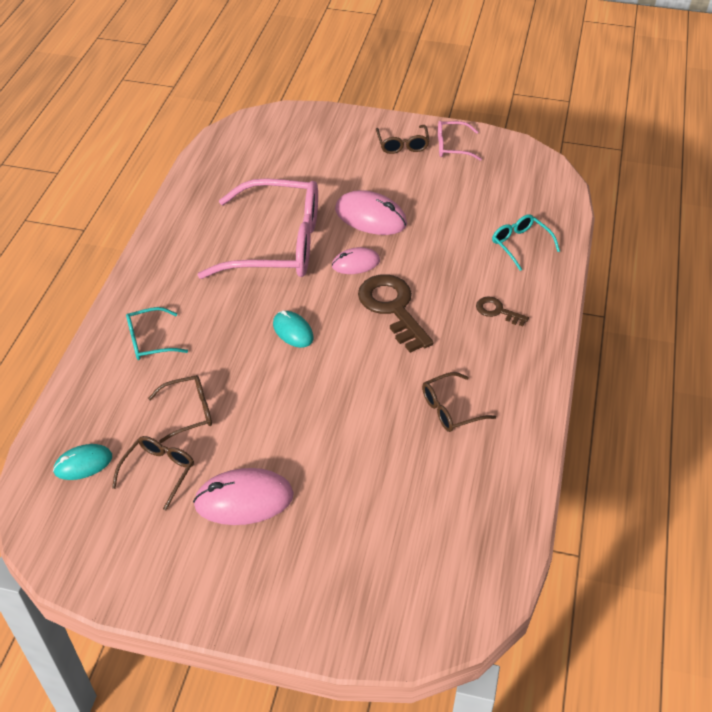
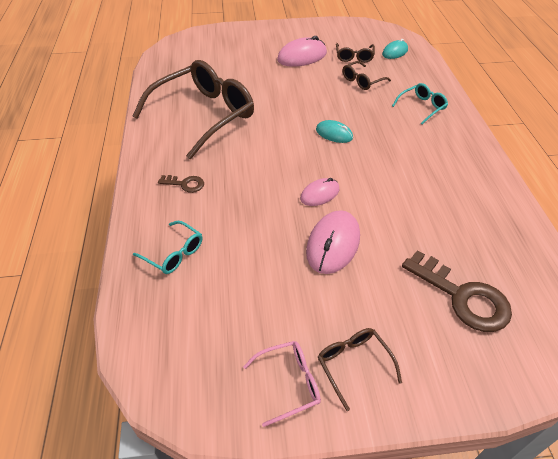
camera: 160 degrees right, 0 degrees up
(278, 244) = (396, 193): pink glasses -> none
(370, 217) = (333, 244): pink mouse -> pink mouse turned 75 degrees counterclockwise
(392, 308) = (270, 166): brown key -> brown key (462, 297)
(450, 409) = (204, 115): brown glasses -> brown glasses, size x2.27

